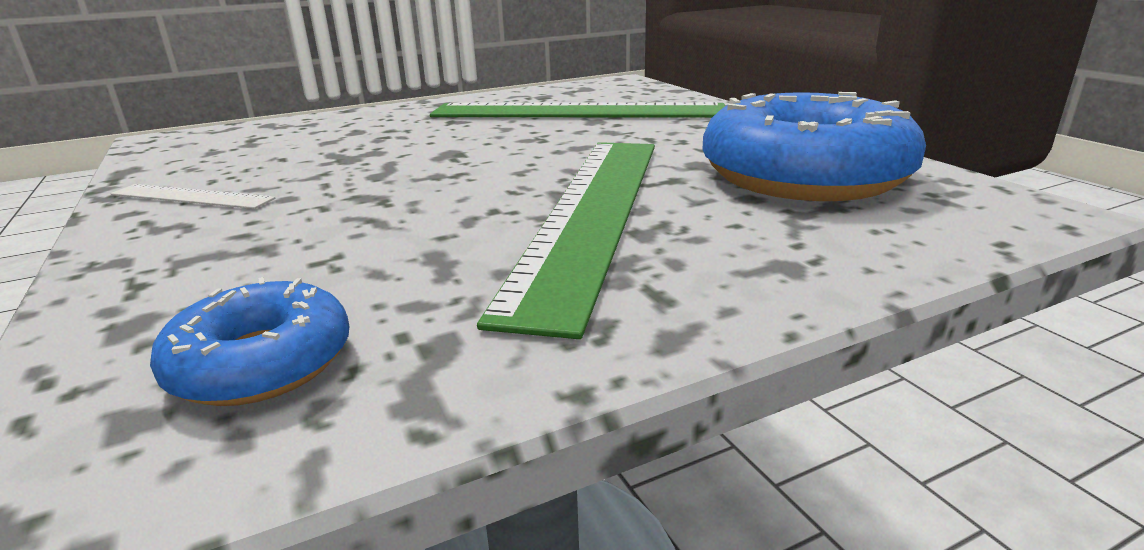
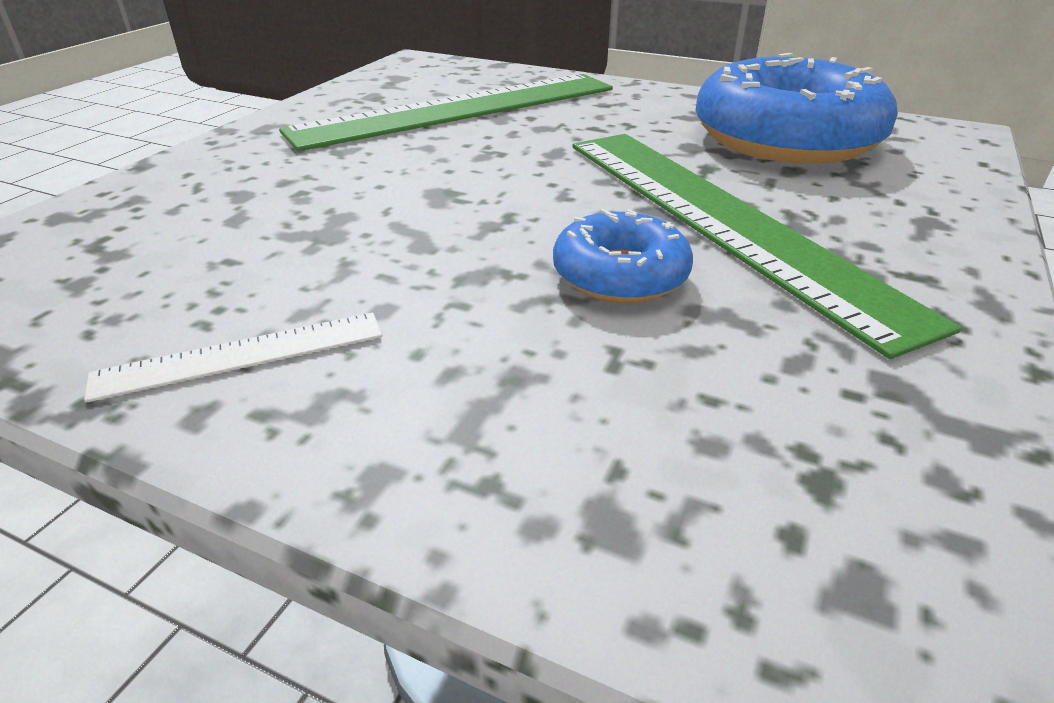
camera: 40 degrees left, 10 degrees up
(262, 363) = (823, 478): blue donut -> blue donut (620, 275)

